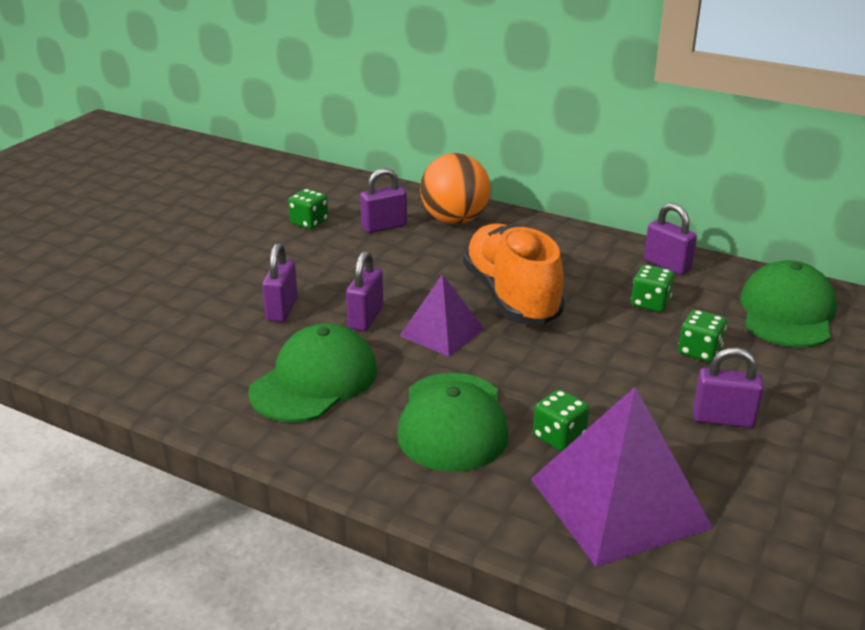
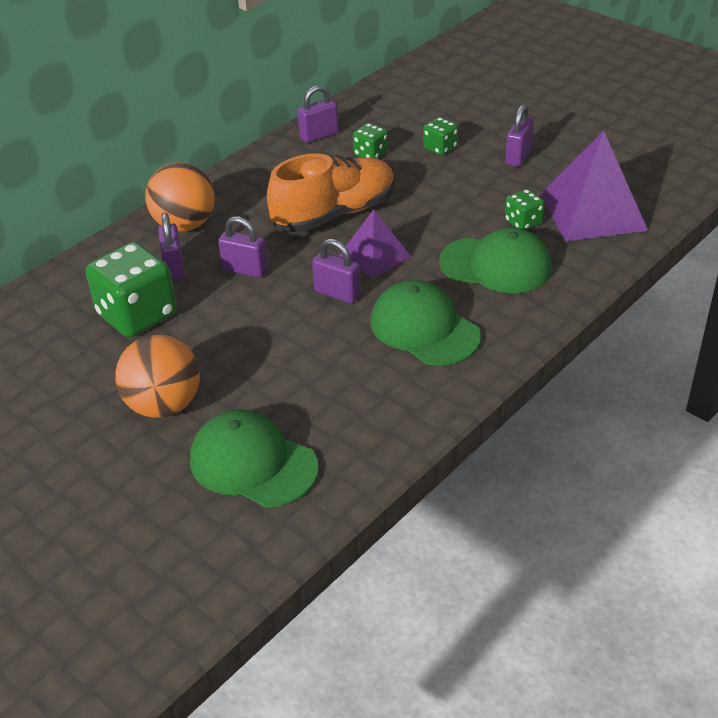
camera: 75 degrees left, 10 degrees up
(186, 255) = (164, 405): none -> orange ball
(282, 309) = (303, 341): purple padlock -> purple padlock (245, 270)
(309, 222) = (137, 315): green dice -> green dice, size x2.01
(511, 297) = (334, 214): orange shoe -> orange shoe turned 150 degrees clockwise
(787, 312) = (404, 104): green cap -> green cap (253, 463)

